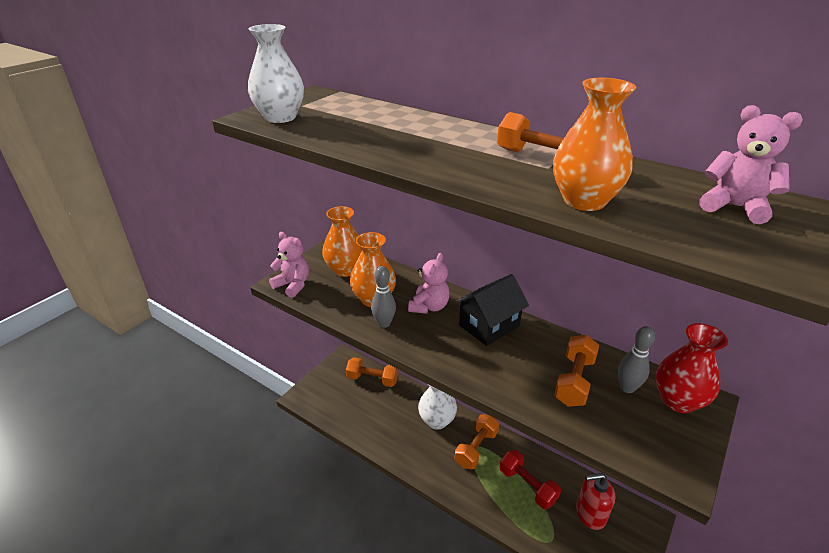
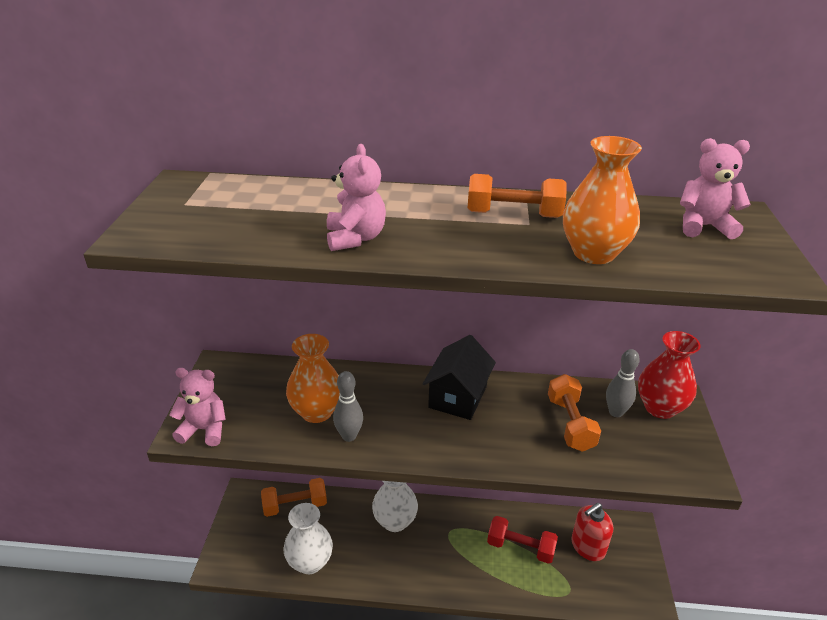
camera: 30 degrees left, 0 degrees up
(280, 117) = (177, 228): white vase -> white vase (310, 562)
(345, 270) = (256, 387): orange vase -> none
(429, 307) = (383, 398): pink teddy bear -> pink teddy bear (355, 238)
(476, 448) = (452, 533): orange dumbbell -> none

